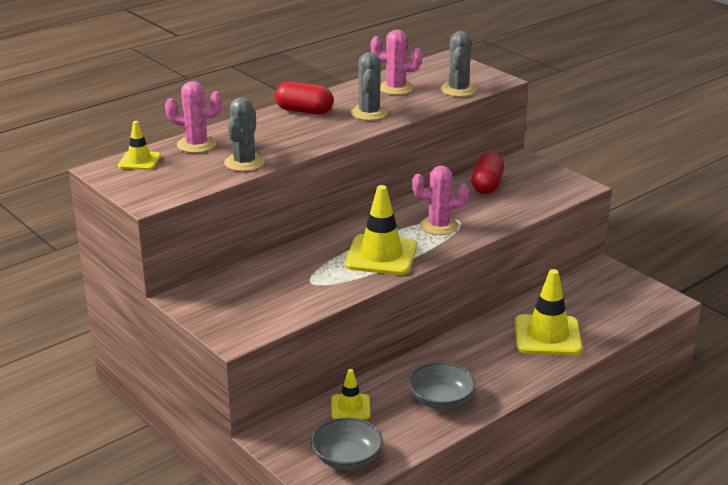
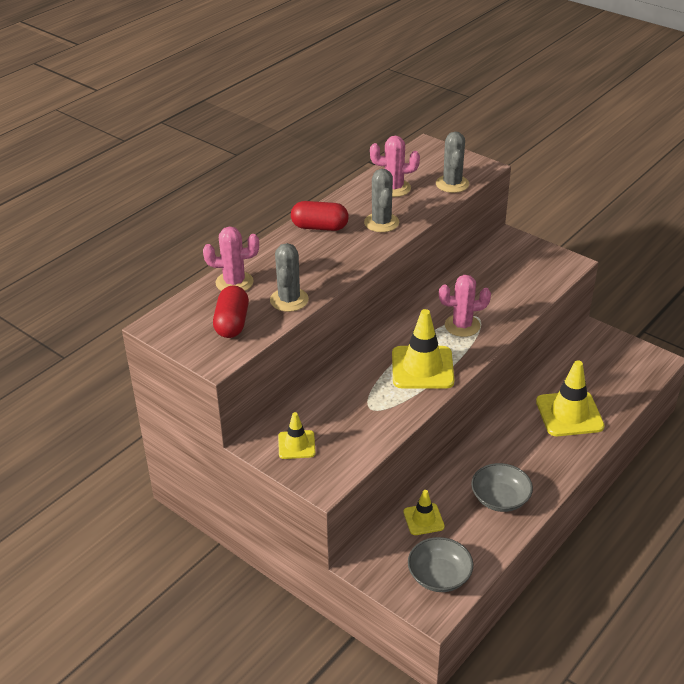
camera: 10 degrees left, 10 degrees up
(139, 161) = (187, 310): yellow traffic cone -> yellow traffic cone (296, 445)
(487, 185) = (488, 272): red capsule -> red capsule (232, 323)

